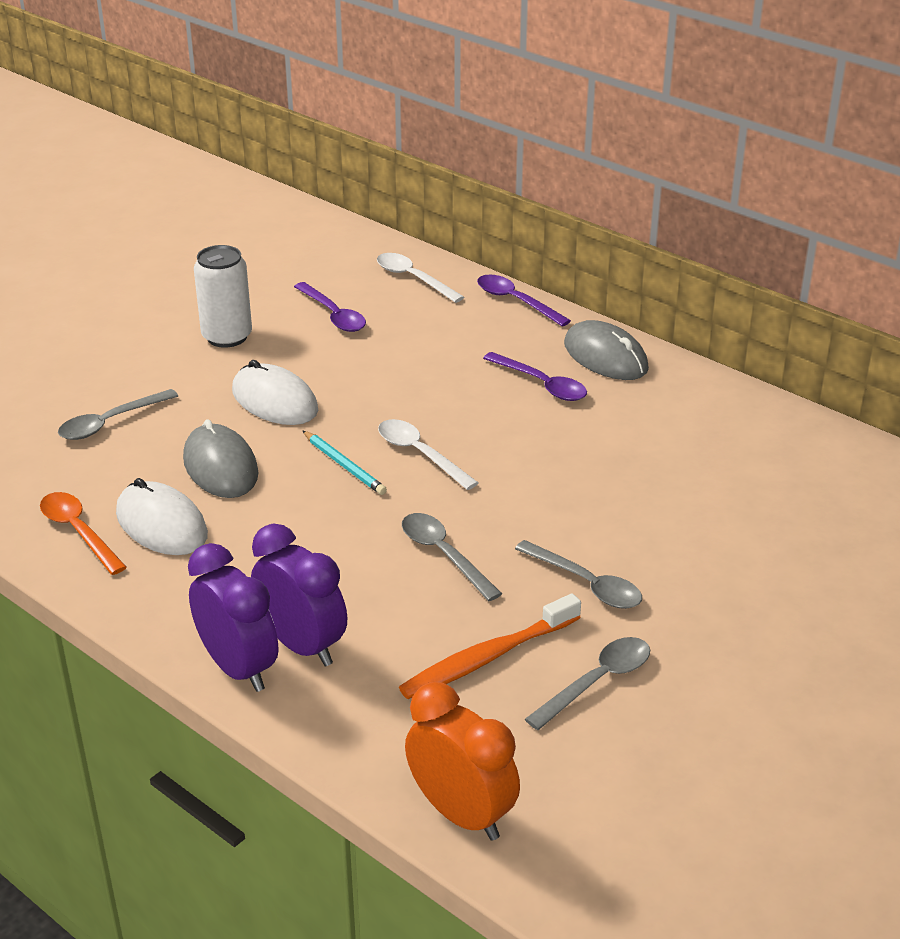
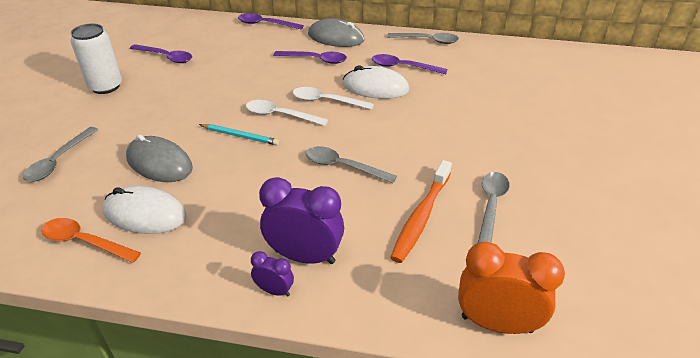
camera: 30 degrees left, 5 degrees up
(238, 668) = (274, 290): purple clock -> purple clock, size x0.50
(275, 400) = (166, 113): white mouse -> white mouse (375, 87)
(413, 279) = (199, 27): white spoon -> white spoon (327, 101)
(586, 584) = (434, 153): grey spoon -> grey spoon (427, 40)
(667, 439) = (403, 67): none -> purple spoon

